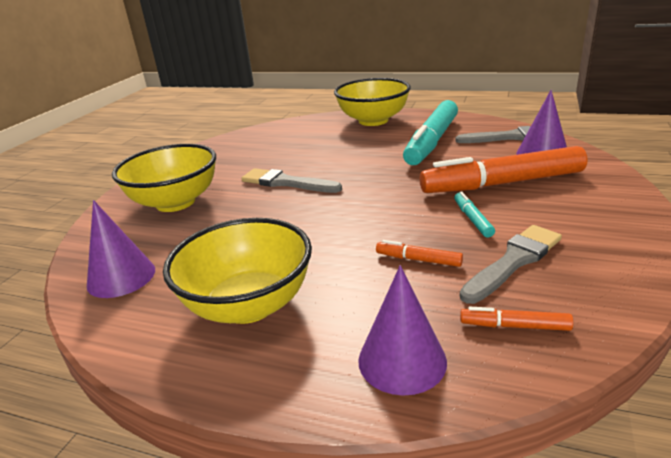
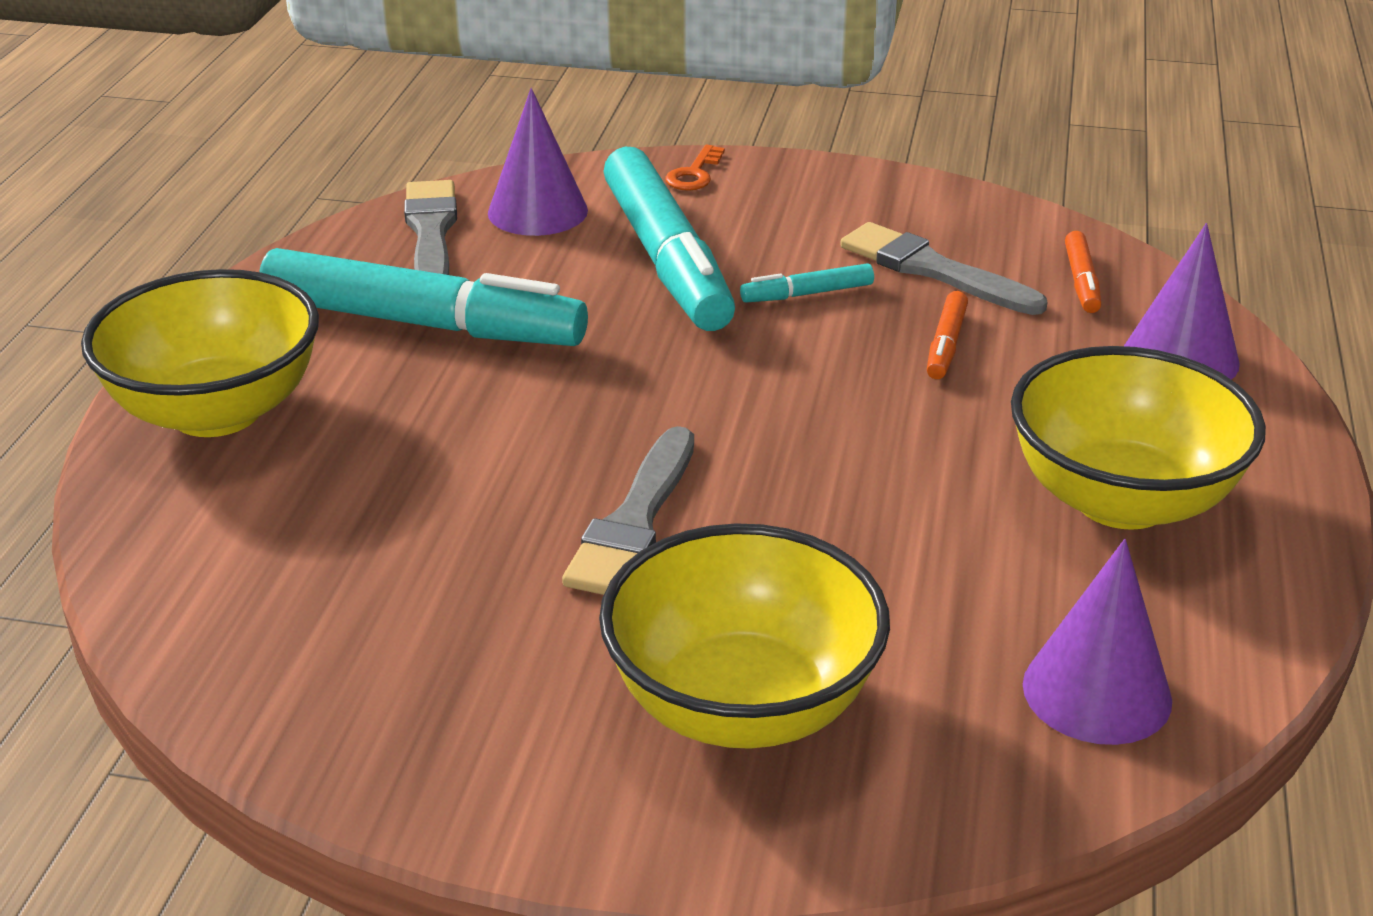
camera: 100 degrees left, 5 degrees up
(502, 183) = (666, 259): orange marker -> turquoise marker
(612, 188) = (694, 174): none -> orange key

